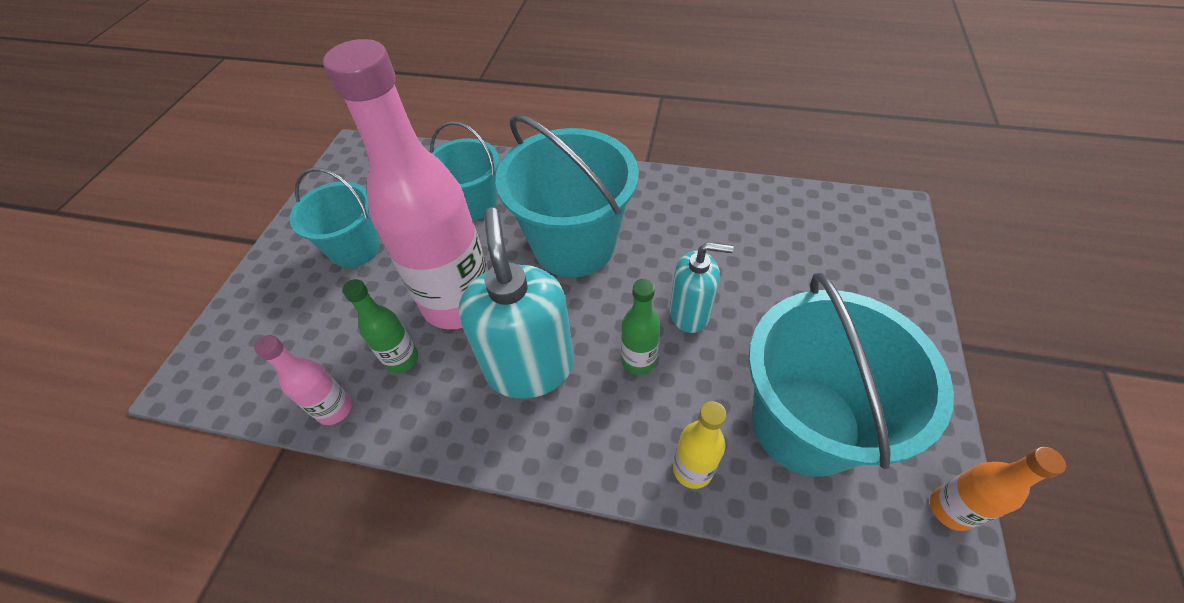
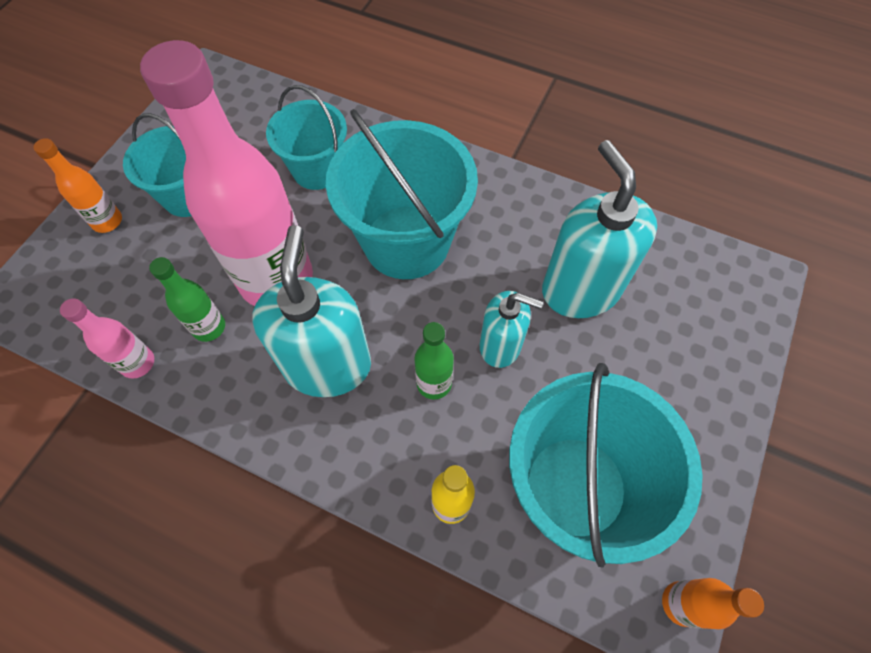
camera: 10 degrees right, 10 degrees up
(278, 286) = (107, 221): none -> orange bottle
(744, 251) = (580, 289): none -> turquoise soap dispenser

